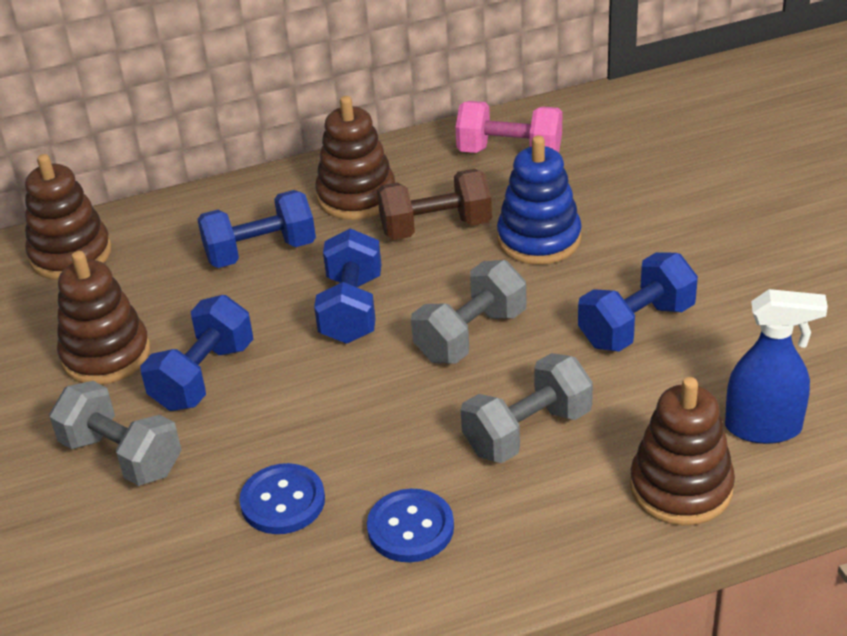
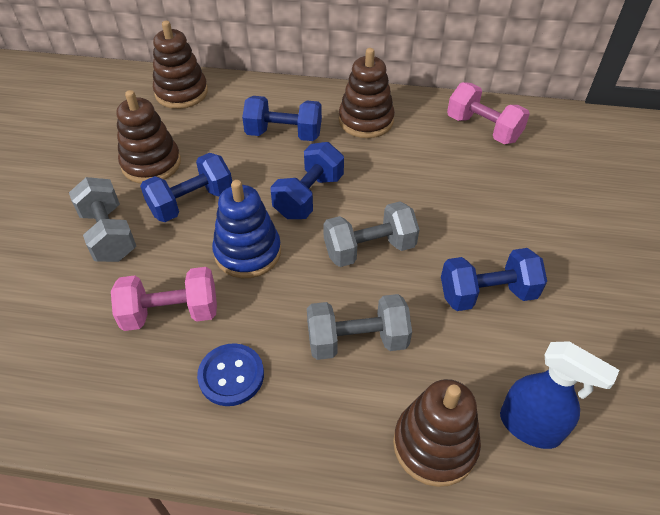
camera: 25 degrees right, 10 degrees up
(283, 501) = (171, 313): blue button -> pink dumbbell
(436, 227) = (400, 162): brown dumbbell -> none
(539, 239) = (461, 198): blue stacking toy -> blue stacking toy (247, 252)

